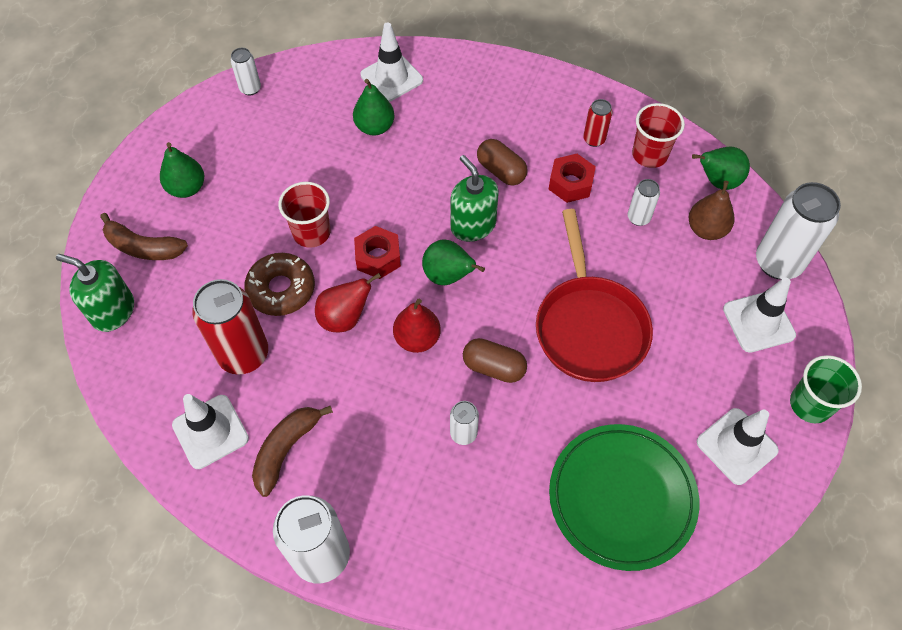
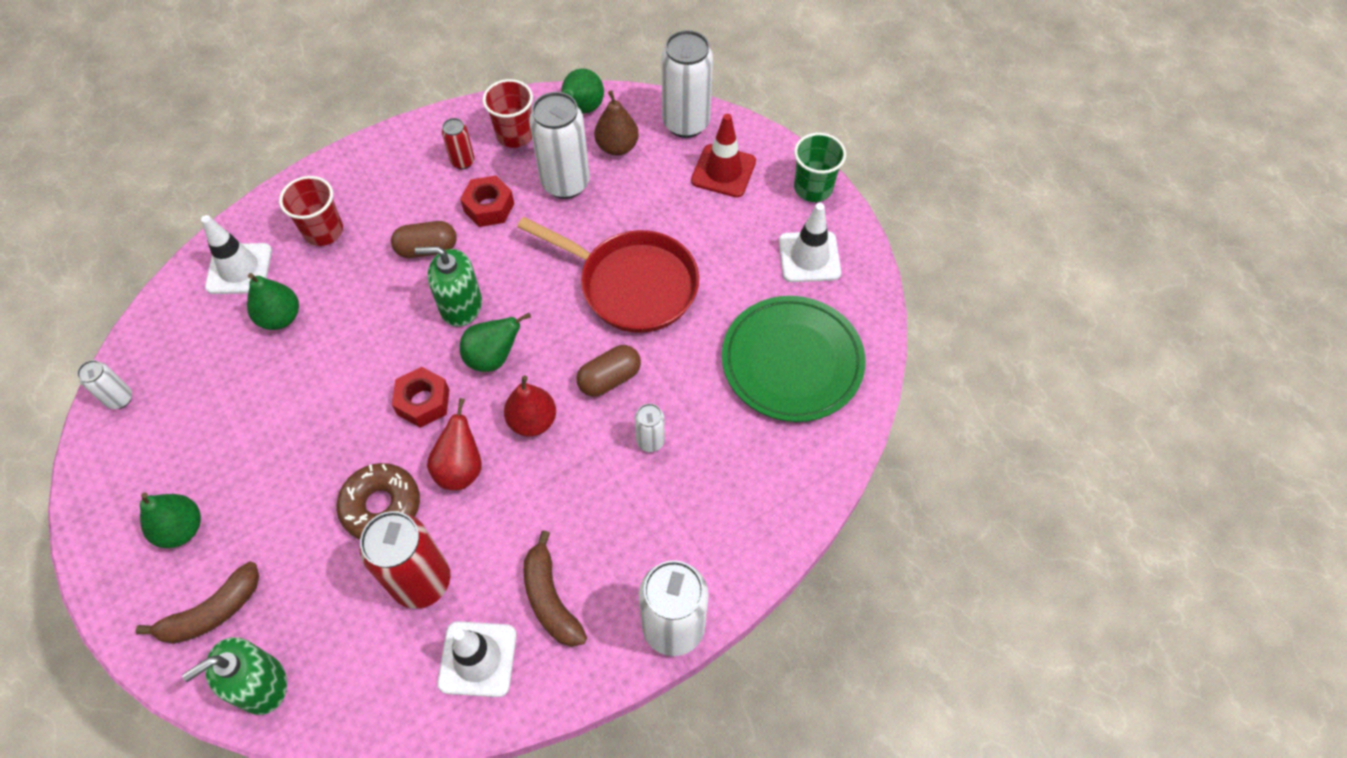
camera: 55 degrees left, 0 degrees up
(311, 232) = (344, 442): red cup -> red cup (323, 231)
(638, 218) = (565, 183): white can -> white can, size x2.01
(758, 322) = (723, 171): white traffic cone -> red traffic cone

